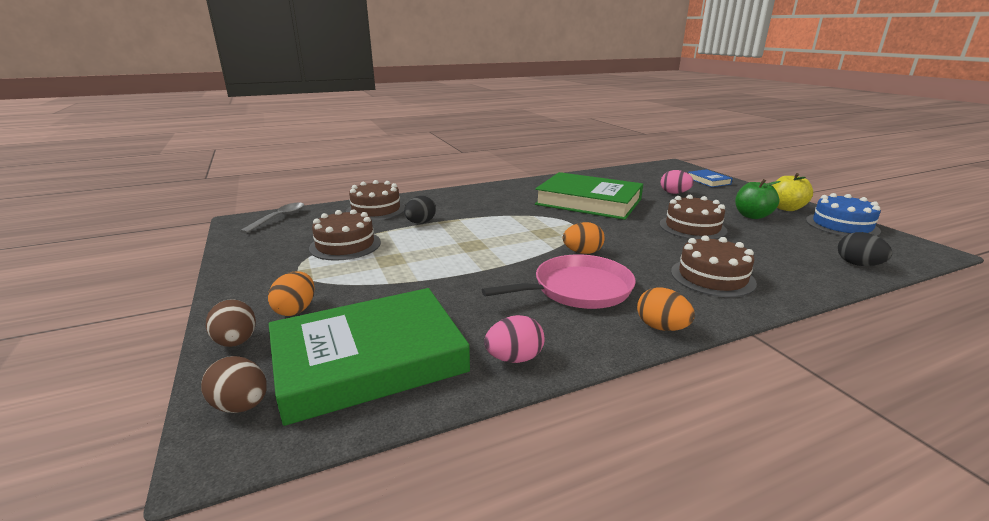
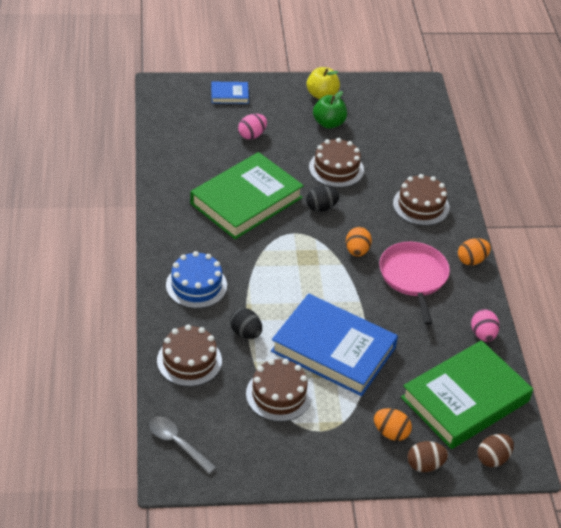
camera: 75 degrees left, 20 degrees up
(369, 359) = (465, 399): green book -> green book turned 60 degrees clockwise
(420, 260) = (333, 349): none -> blue book
(842, 225) = (368, 92): blue cake -> blue cake (196, 285)
(858, 264) = (429, 130): black egg -> black egg (321, 207)

